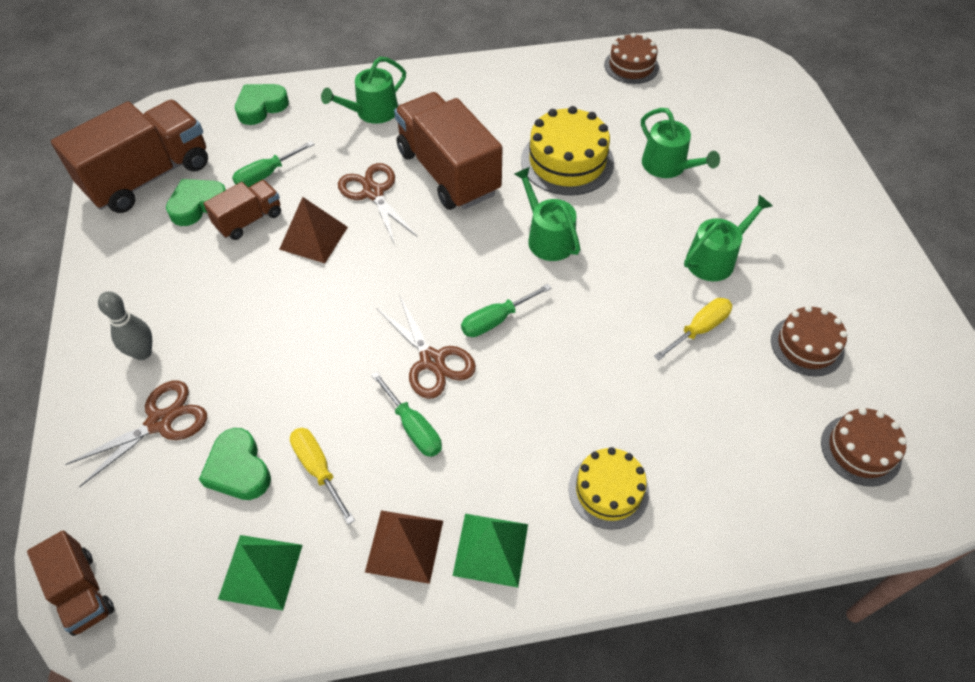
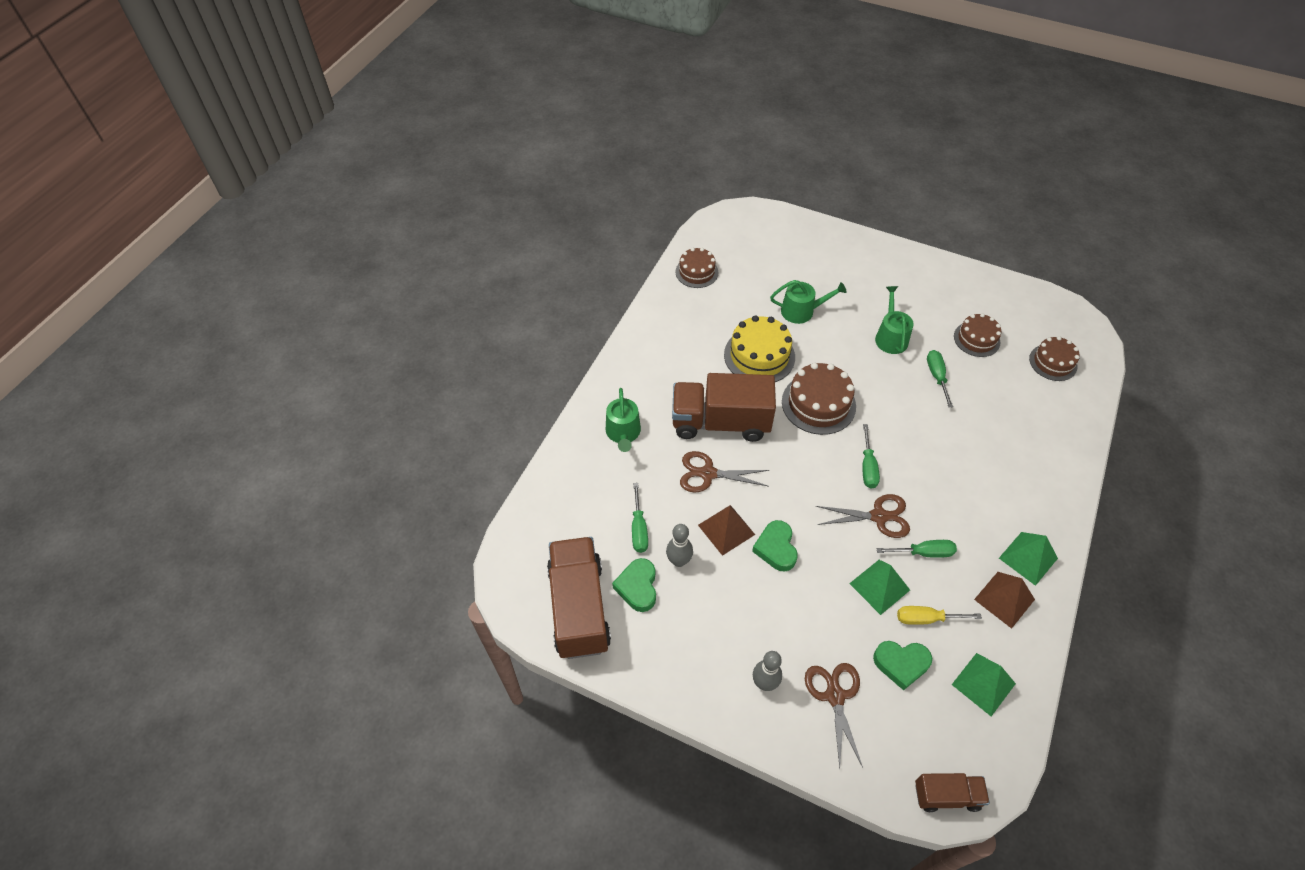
camera: 55 degrees left, 0 degrees up
(249, 220) = (679, 561): brown truck -> grey bowling pin
(261, 107) = (558, 498): green heart -> green heart (776, 548)
(333, 403) = (879, 586): none -> green pyramid
(547, 238) = (818, 404): green watering can -> brown cake
(608, 490) = (1019, 482): yellow cake -> none
(699, 329) = (937, 376): yellow screwdriver -> green screwdriver

